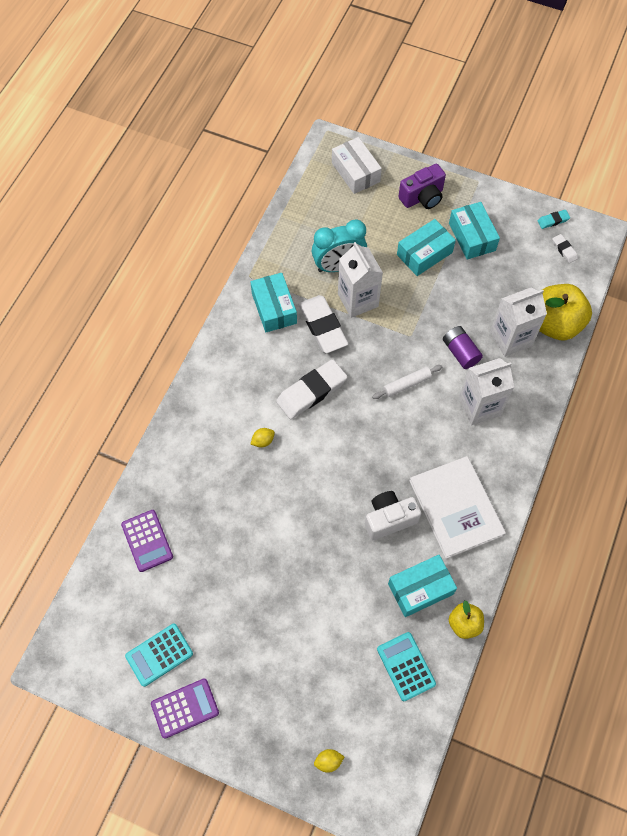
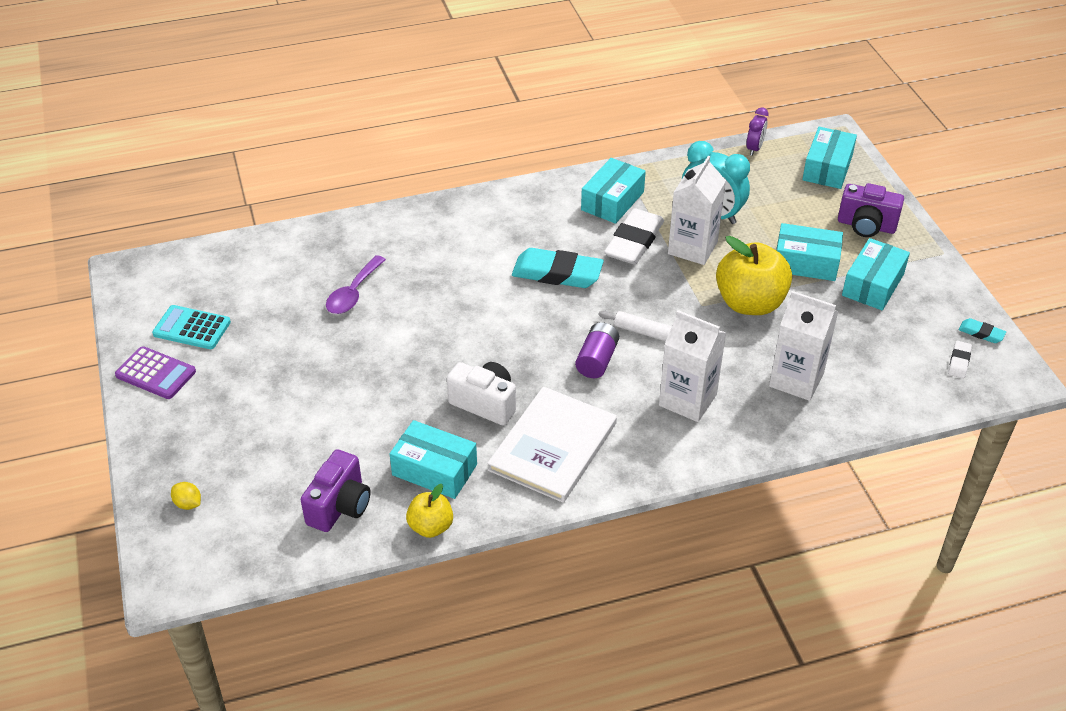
camera: 50 degrees right, 20 degrees down
(147, 541) = (293, 258): purple calculator -> none
(218, 526) = (353, 293): none -> purple spoon
(263, 441) = (469, 272): yellow lemon -> none
(301, 193) = (754, 148): none -> purple clock
(311, 391) = (557, 273): white eraser -> turquoise eraser
(355, 172) = (827, 168): white box -> turquoise box
(406, 666) = (340, 506): turquoise calculator -> purple camera
(460, 352) = (730, 351): purple battery -> purple battery (597, 360)
(555, 324) = (860, 405): yellow apple -> yellow apple (750, 303)

